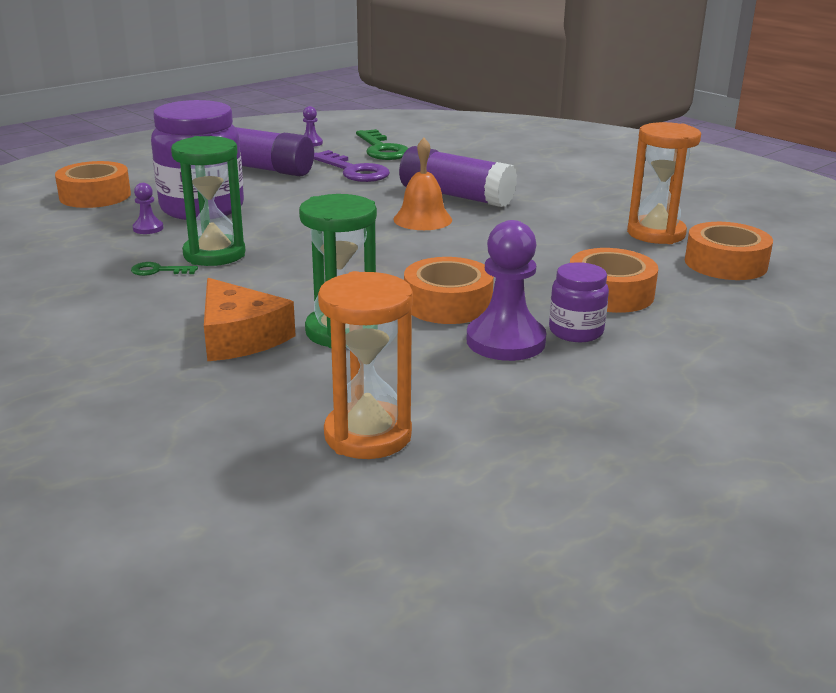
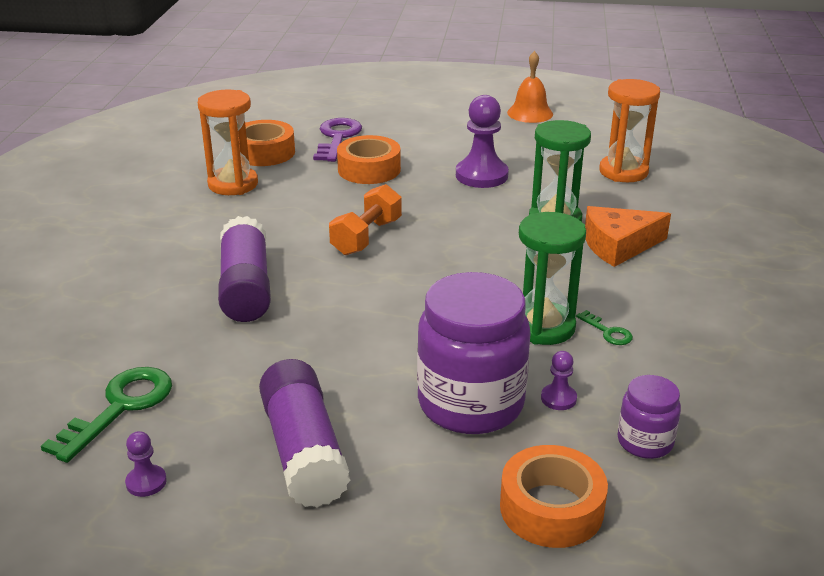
camera: 130 degrees left, 5 degrees up
(239, 337) = (618, 245): orange cheese -> orange cheese turned 120 degrees counterclockwise
(354, 171) = (233, 381): purple key -> purple key (337, 138)
(422, 219) = (329, 277): orange bell -> orange bell (530, 113)
(447, 304) = (465, 206): orange tape -> none
(462, 248) = (366, 237): none -> orange dumbbell
(576, 331) = (437, 163): purple jar -> purple jar (645, 442)

